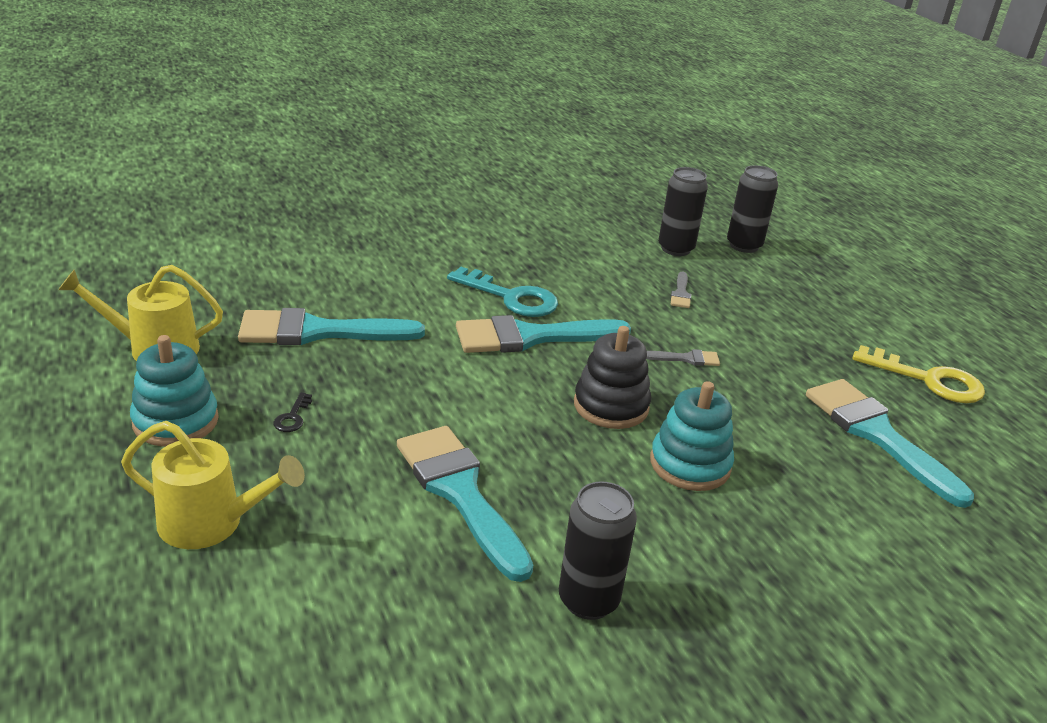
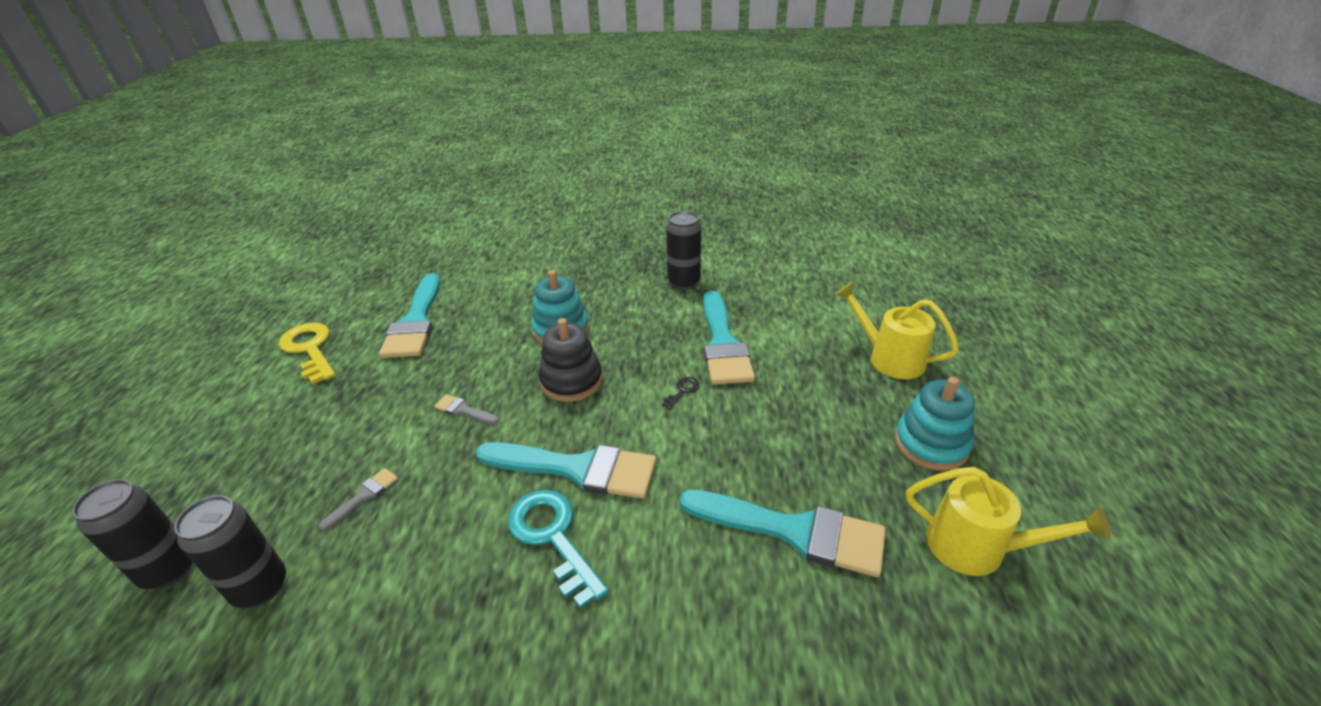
camera: 150 degrees left, 5 degrees up
(292, 417) = (830, 426): black key -> black key (683, 391)

